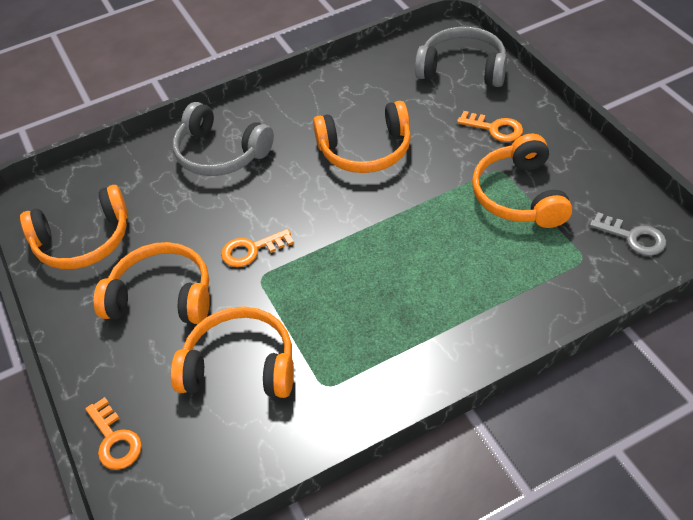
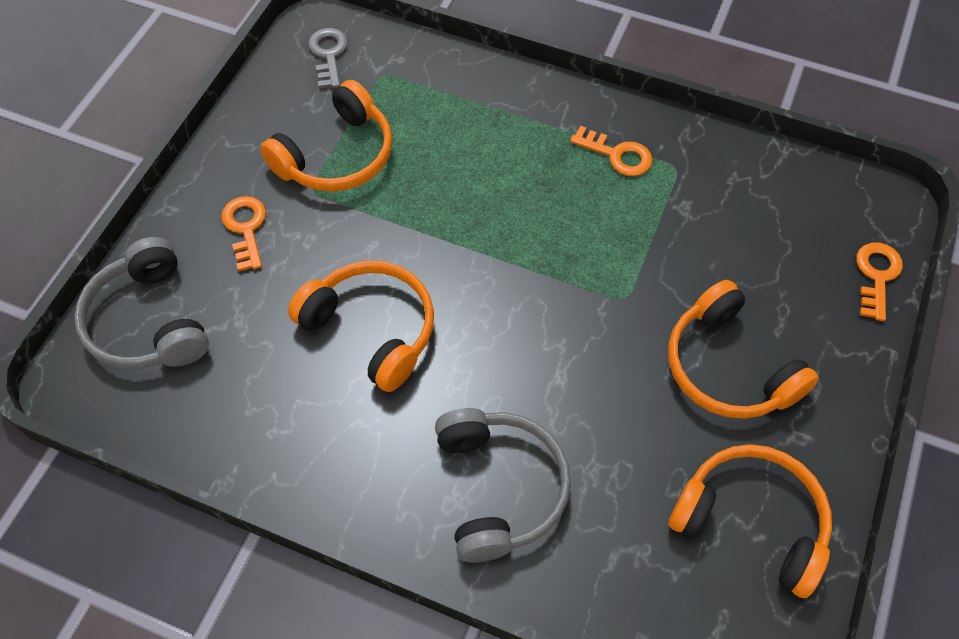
camera: 135 degrees left, 10 degrees up
(240, 365) = (722, 240): orange headphones -> none
(252, 250) = (601, 332): orange key -> orange key (617, 155)

